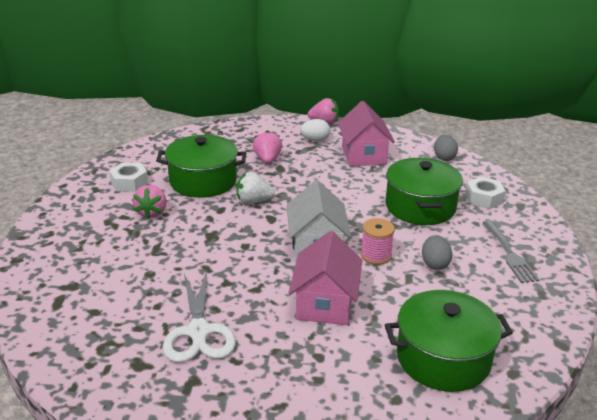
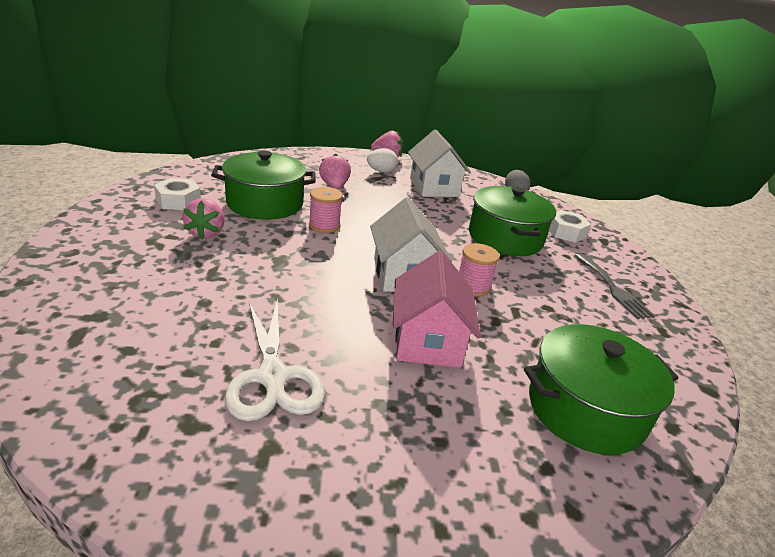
camera: 10 degrees left, 0 degrees up
(253, 201) = (324, 225): white strawberry -> pink spool
(363, 155) = (434, 187): pink house -> white house
(434, 264) = (539, 297): grey egg -> none

